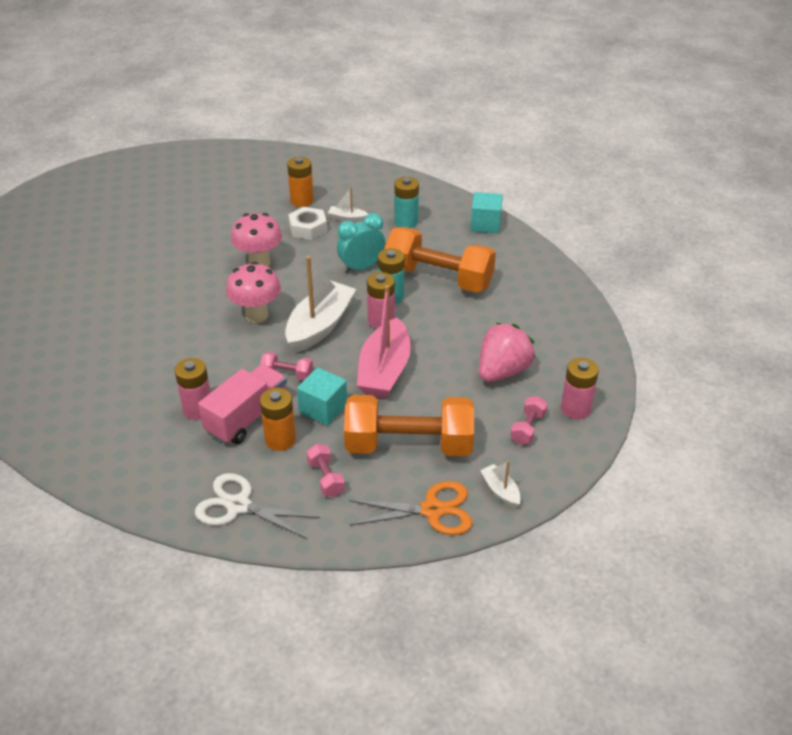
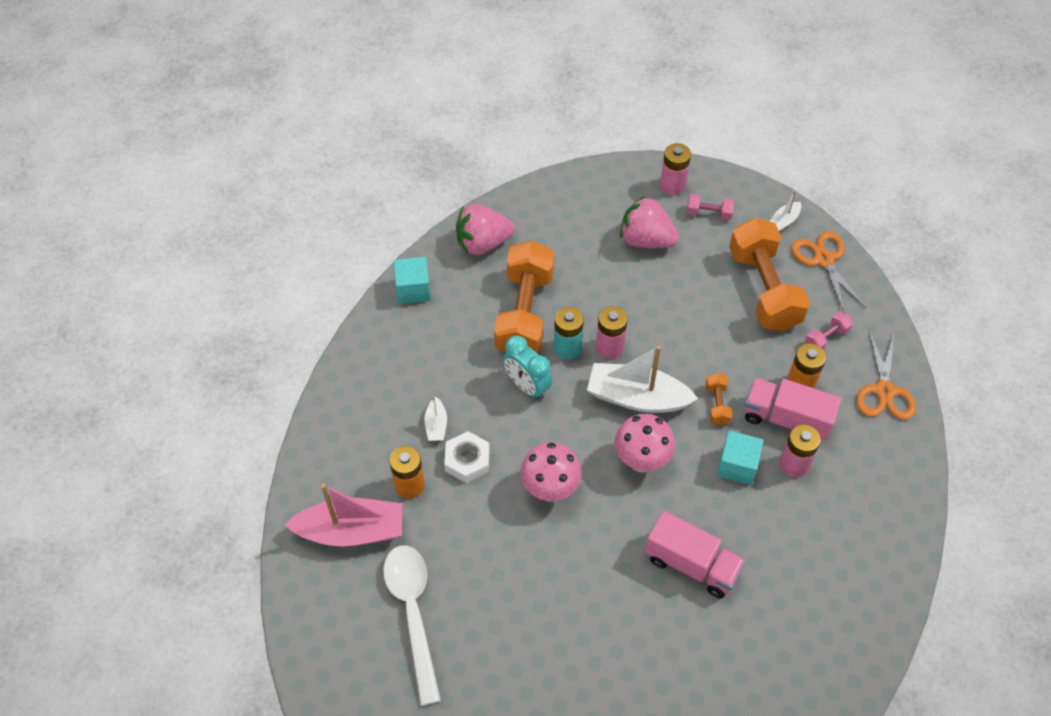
camera: 105 degrees left, 15 degrees up
(148, 322) = (691, 564): none -> pink truck
(203, 190) = (413, 613): none -> white spoon
(238, 505) = (884, 391): white scissors -> orange scissors
(287, 374) = (717, 404): pink dumbbell -> orange dumbbell
(323, 409) = (749, 362): turquoise cube -> turquoise cube (737, 466)
(384, 371) = (680, 327): pink boat -> pink boat (351, 531)
(406, 221) = (427, 364): turquoise battery -> none
(526, 268) = (483, 243): none -> pink strawberry

